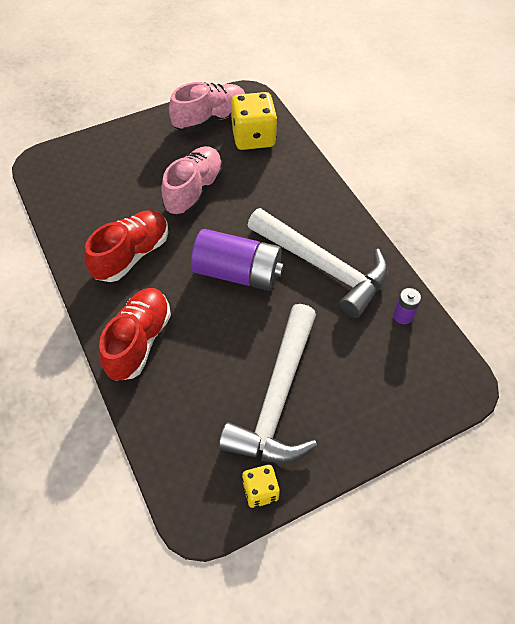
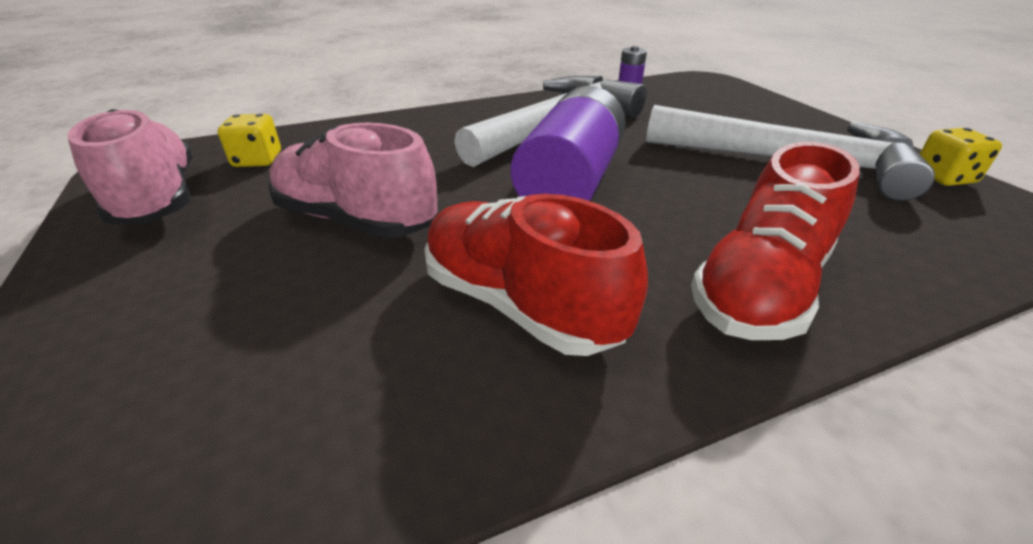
camera: 85 degrees left, 20 degrees down
(139, 341) = (760, 288): red shoe -> red shoe turned 75 degrees counterclockwise
(253, 137) = (257, 160): yellow dice -> yellow dice, size x0.54

